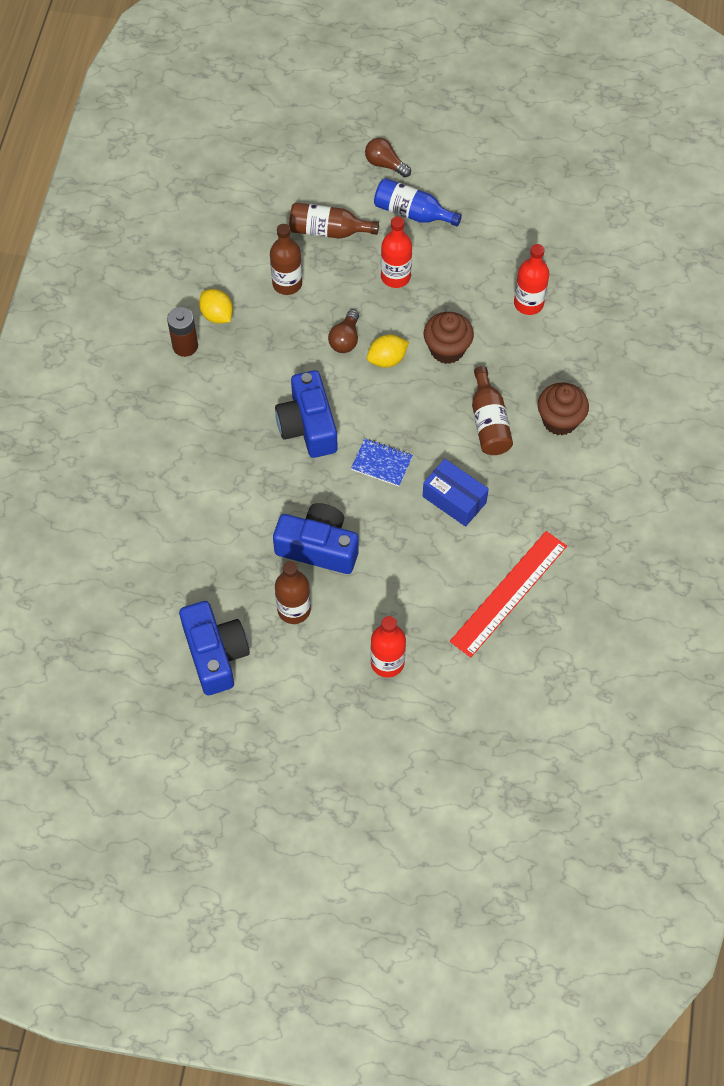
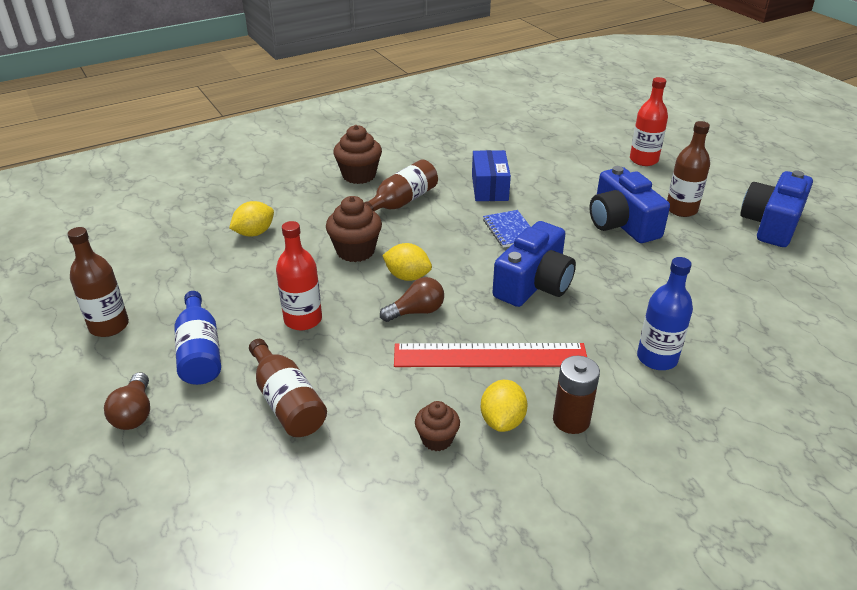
camera: 130 degrees left, 25 degrees down
(180, 430) = (657, 358): none -> blue bottle
(235, 278) = (437, 439): none -> brown cupcake
(287, 284) = (396, 391): brown bottle -> brown bottle (109, 326)
(509, 593) = (523, 142): red ruler -> red ruler (490, 356)
(528, 303) = (254, 233): red bottle -> yellow lemon

